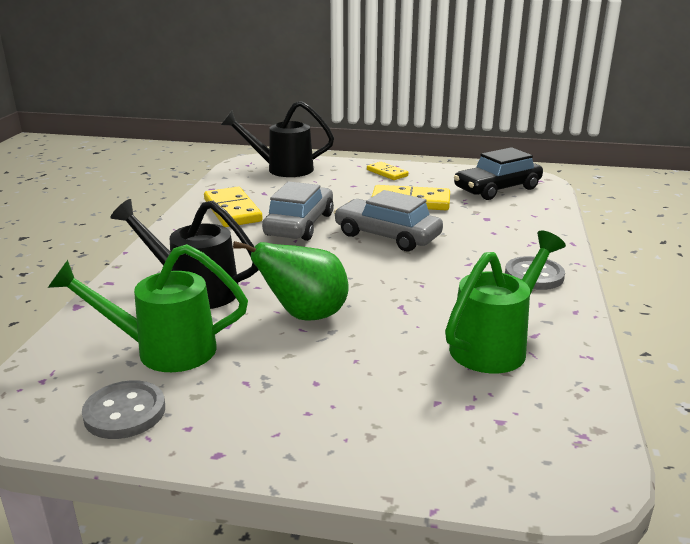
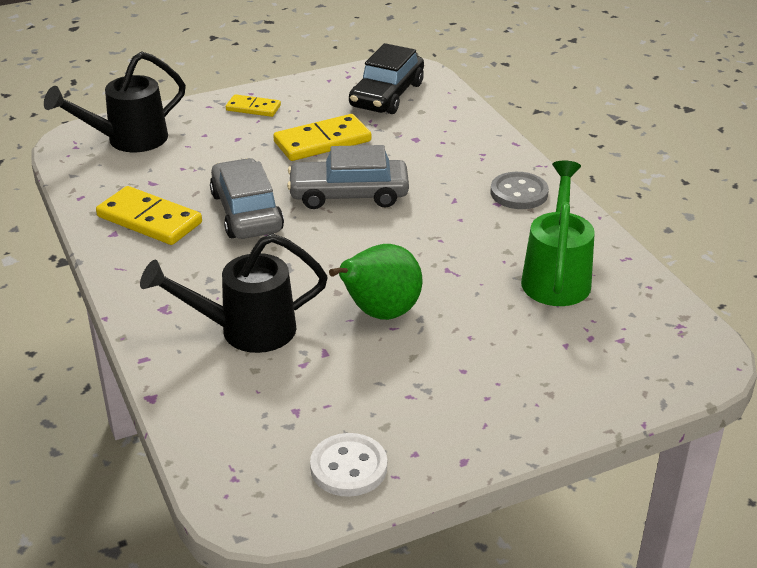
camera: 35 degrees left, 10 degrees up
(125, 412) = (348, 467): grey button -> white button
(164, 350) = (302, 401): green watering can -> none

